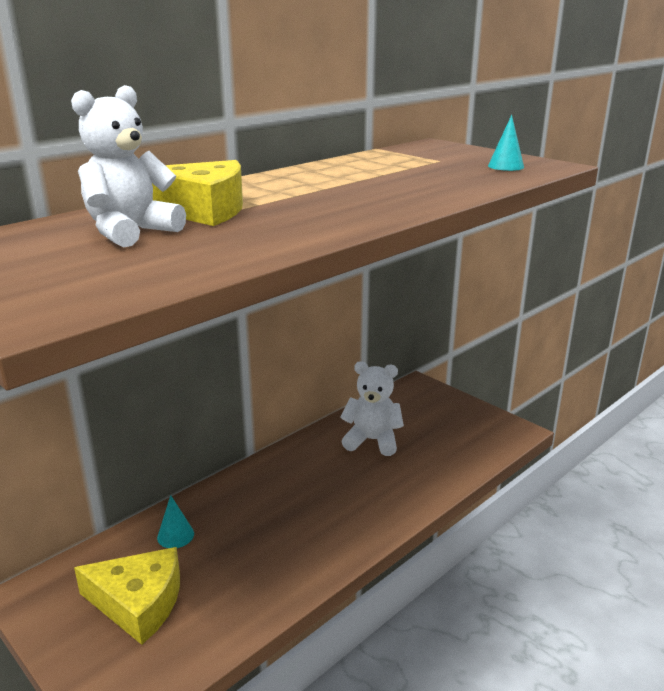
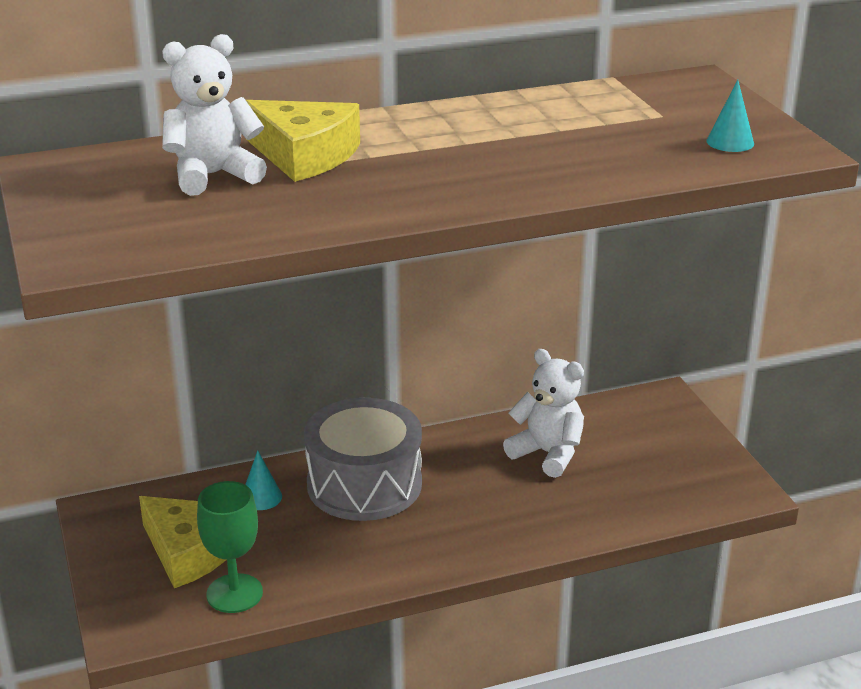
camera: 25 degrees right, 5 degrees up
(201, 630) = (234, 593): none -> green goblet
(254, 500) = (364, 484): none -> grey drum

